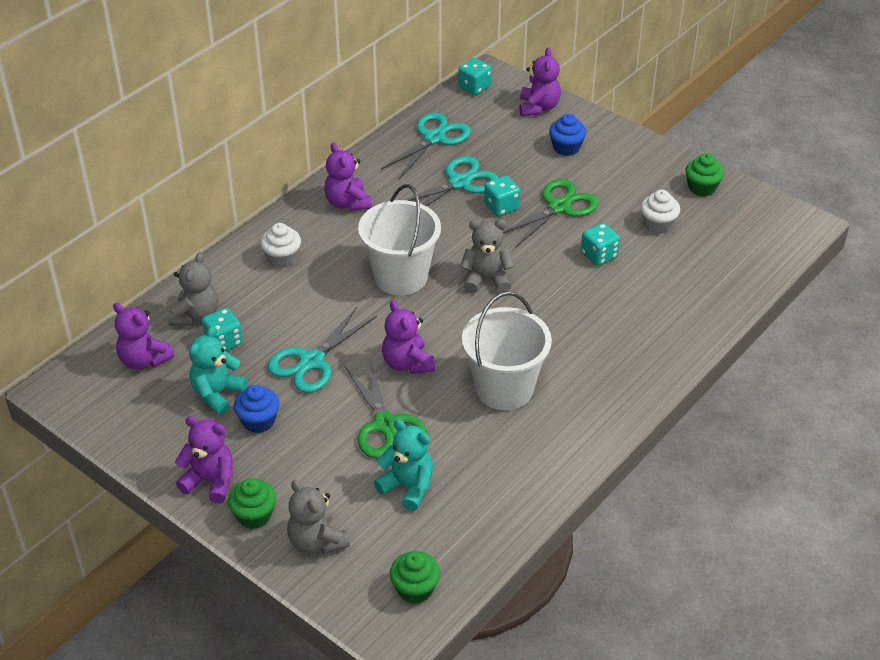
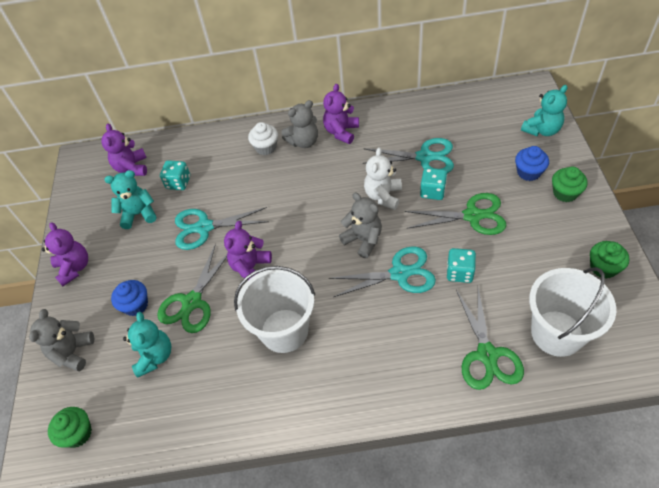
camera: 50 degrees right, 10 degrees up
(196, 315) = (184, 156): grey teddy bear -> grey teddy bear (303, 141)
(254, 515) = (67, 307): green cupcake -> green cupcake (565, 193)
(258, 421) = (137, 247): blue cupcake -> blue cupcake (136, 305)
(401, 277) = (315, 203): white bucket -> white bucket (557, 333)
(434, 138) = (444, 115): turquoise scissors -> turquoise scissors (399, 273)
(460, 235) = (383, 196): none -> white teddy bear
(474, 87) = (512, 92): turquoise dice -> none
(538, 107) = (542, 130): purple teddy bear -> turquoise teddy bear
(658, 224) = (532, 276): white cupcake -> none
(686, 299) = (487, 354): none -> green scissors

